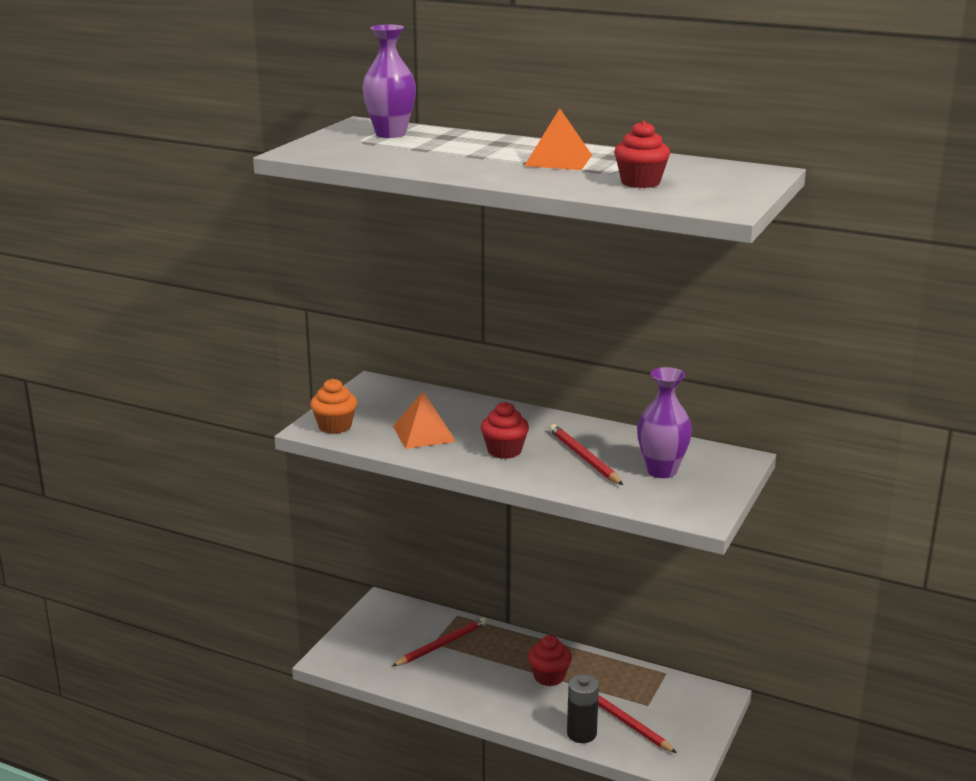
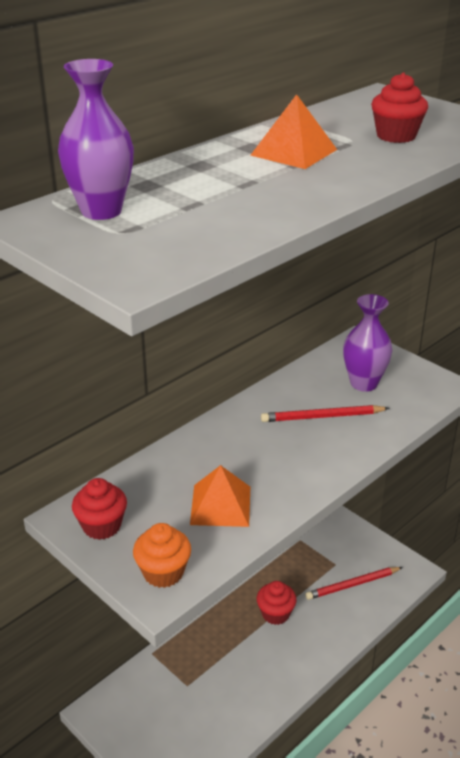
camera: 70 degrees left, 10 degrees up
(441, 645) = (193, 679): red pencil -> none
(504, 451) = (286, 460): red cupcake -> red cupcake (102, 526)
(581, 733) = (358, 617): black battery -> none

